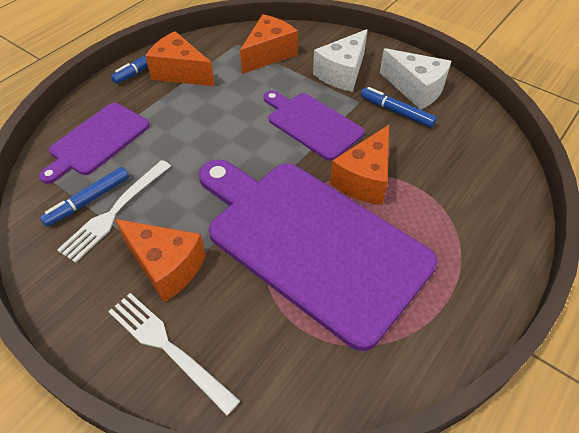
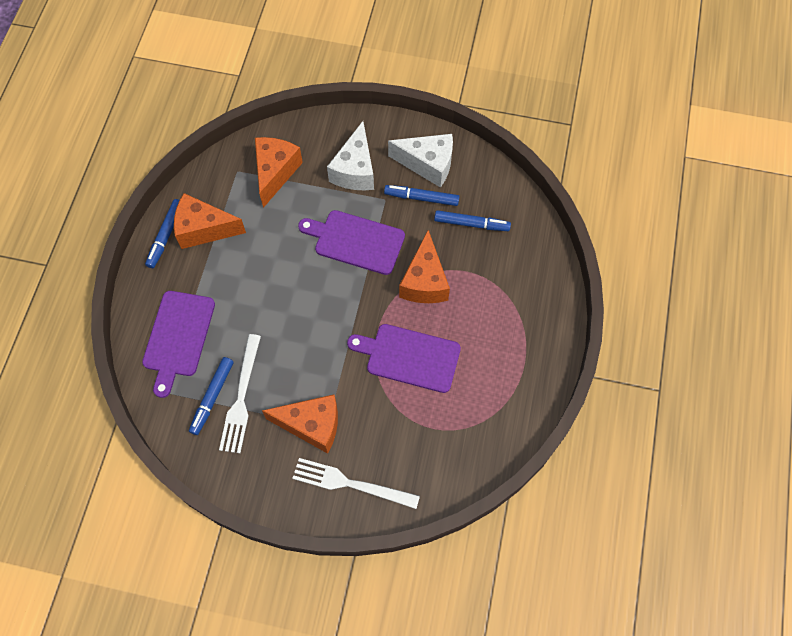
camera: 25 degrees left, 15 degrees up
(311, 242) = (409, 357): purple cutting board -> purple cutting board, size x0.52
(440, 148) = (471, 224): none -> blue marker

